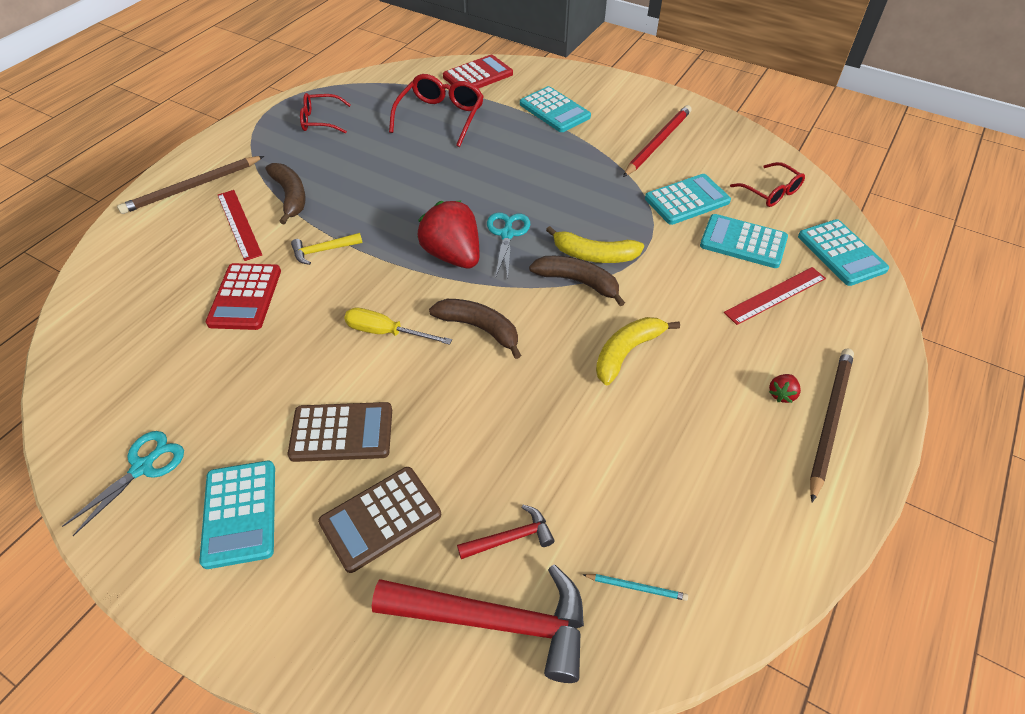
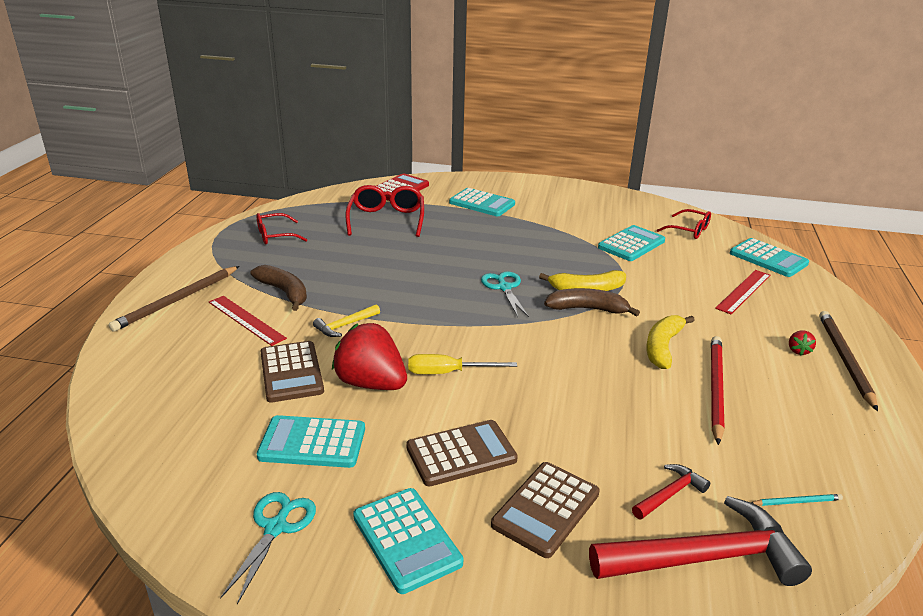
camera: 20 degrees left, 20 degrees down
(245, 297) = (291, 372): red calculator -> brown calculator
(453, 255) = (468, 309): red strawberry -> red strawberry (371, 383)
(479, 328) = (529, 354): brown banana -> none
(657, 143) = (580, 213): red pencil -> red pencil (715, 389)
(743, 242) = (694, 263): turquoise calculator -> turquoise calculator (312, 443)

